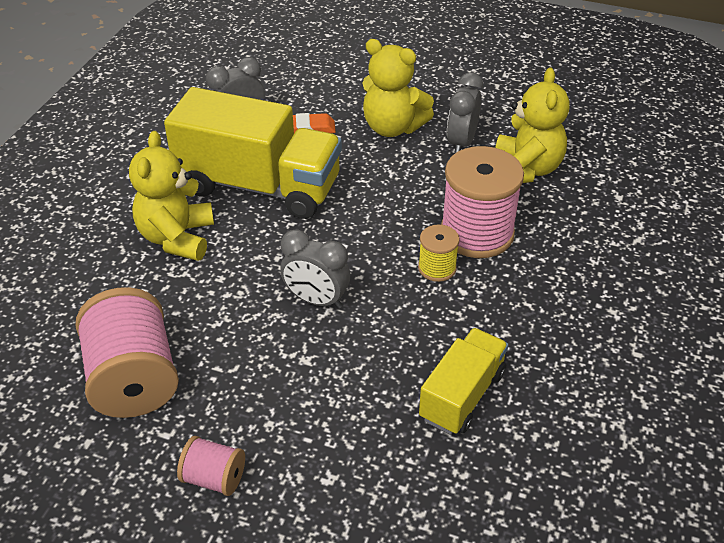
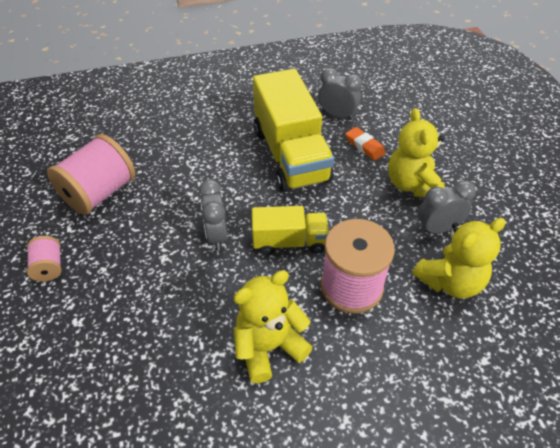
camera: 55 degrees right, 5 degrees up
(177, 238) = (217, 147): yellow teddy bear -> yellow teddy bear (269, 347)
(437, 268) = (296, 282): yellow spool -> none
(462, 395) = (188, 359): yellow truck -> yellow truck (289, 242)

